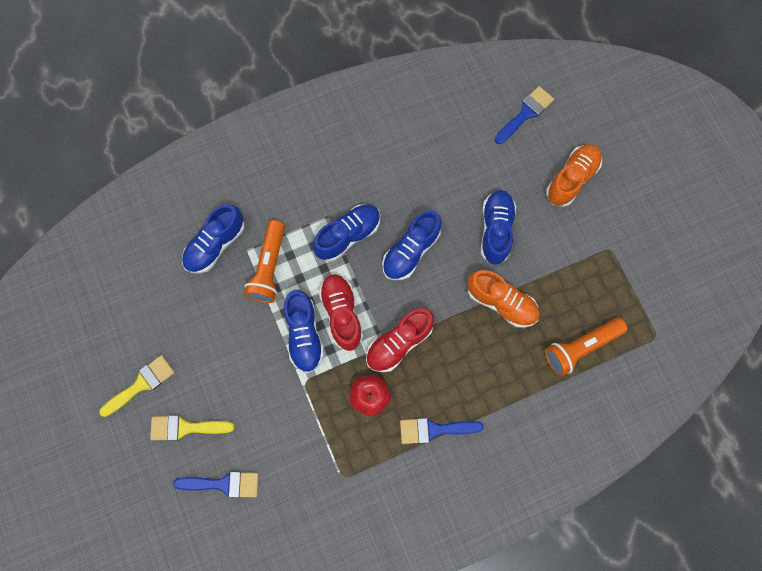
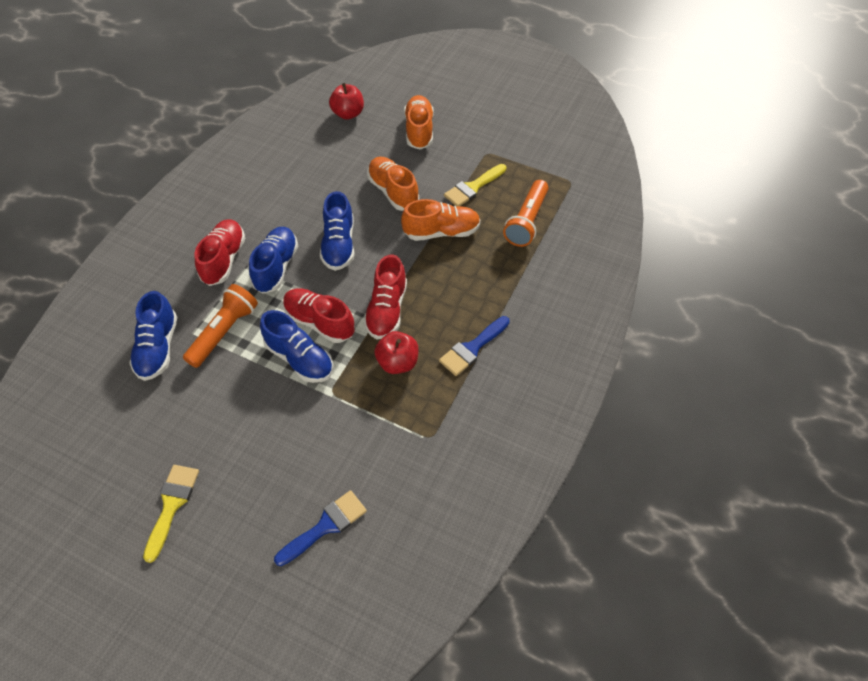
camera: 40 degrees left, 20 degrees down
(185, 428) = (248, 508): yellow brush -> yellow brush (473, 187)
(269, 267) = (224, 332): orange flashlight -> orange flashlight turned 120 degrees counterclockwise
(315, 197) = (224, 260): none -> red shoe
(495, 230) = (393, 192): blue shoe -> orange shoe
(525, 113) = (348, 114): blue brush -> red apple

